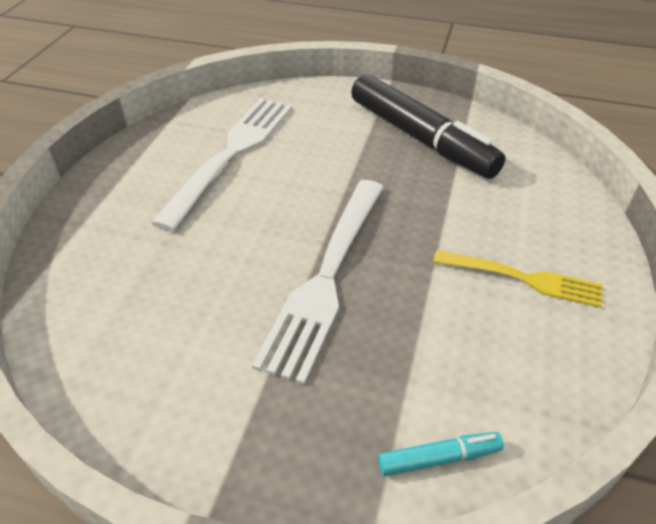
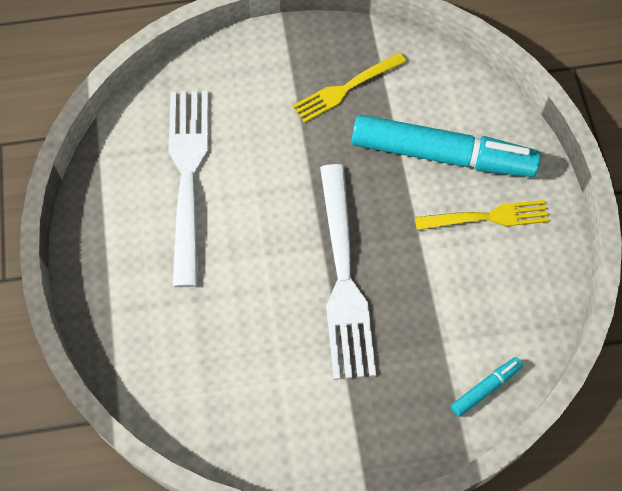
camera: 25 degrees left, 20 degrees up
(420, 138) = (346, 88): black marker -> yellow fork
(494, 212) = (442, 155): none -> turquoise marker

